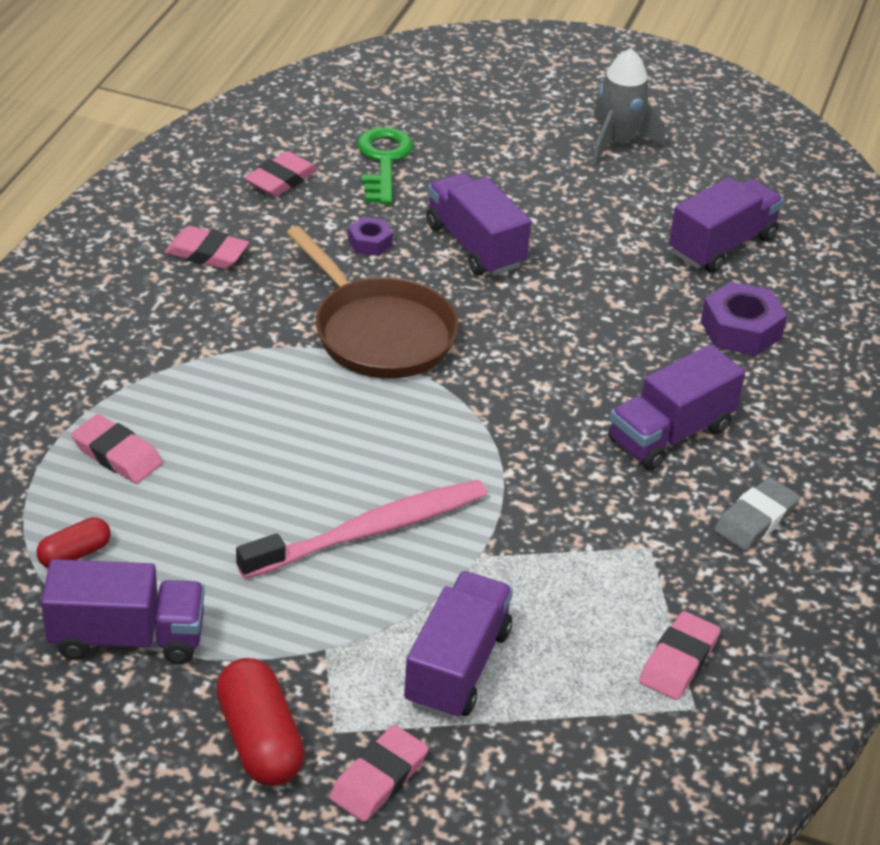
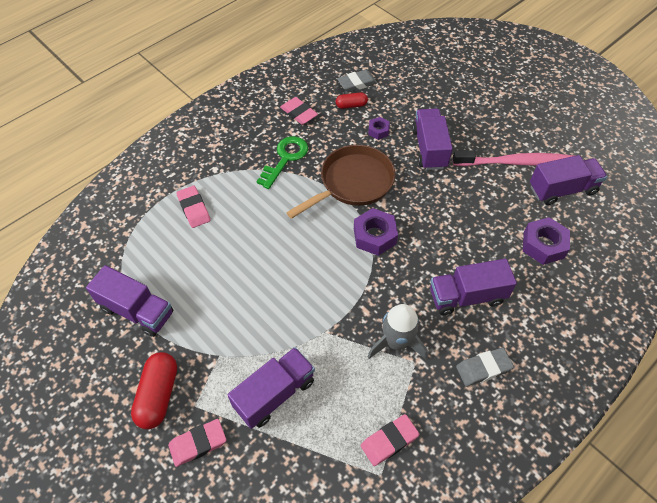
camera: 30 degrees right, 15 degrees up
(75, 554) = (143, 256): red capsule -> red capsule (351, 105)
(281, 180) = (357, 83): pink eraser -> grey eraser
(370, 531) = (280, 296): pink toothbrush -> pink toothbrush (516, 162)
(379, 332) = (352, 183): brown pan -> brown pan turned 120 degrees counterclockwise
(383, 161) = (412, 87): green key -> green key (285, 158)
(469, 397) = (374, 236): none -> purple nut
(617, 142) = (539, 110): grey rocket -> grey rocket (396, 342)

